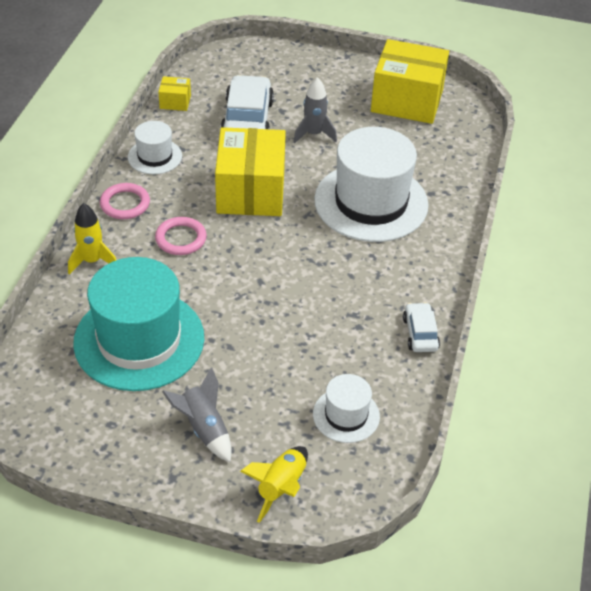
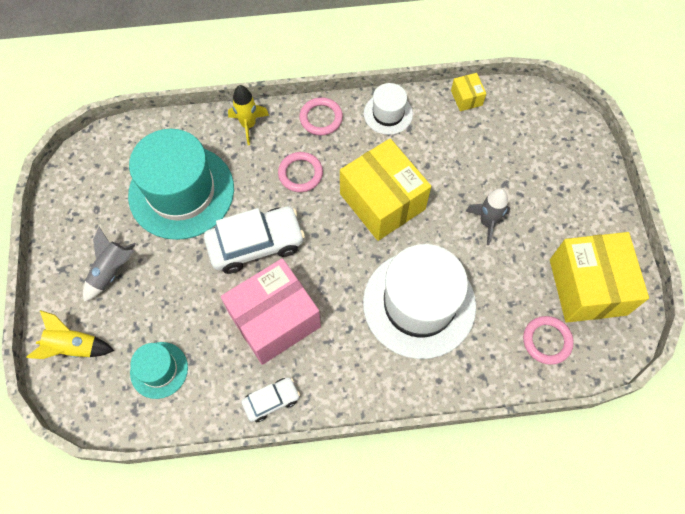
camera: 70 degrees right, 20 degrees up
(247, 120) = (474, 162): white car -> white car (256, 244)
(250, 191) = (382, 201): yellow box -> yellow box turned 75 degrees clockwise
(335, 306) = (274, 320): none -> pink box
(346, 415) = (159, 370): white hat -> turquoise hat
(444, 139) = (547, 341): none -> pink ring

